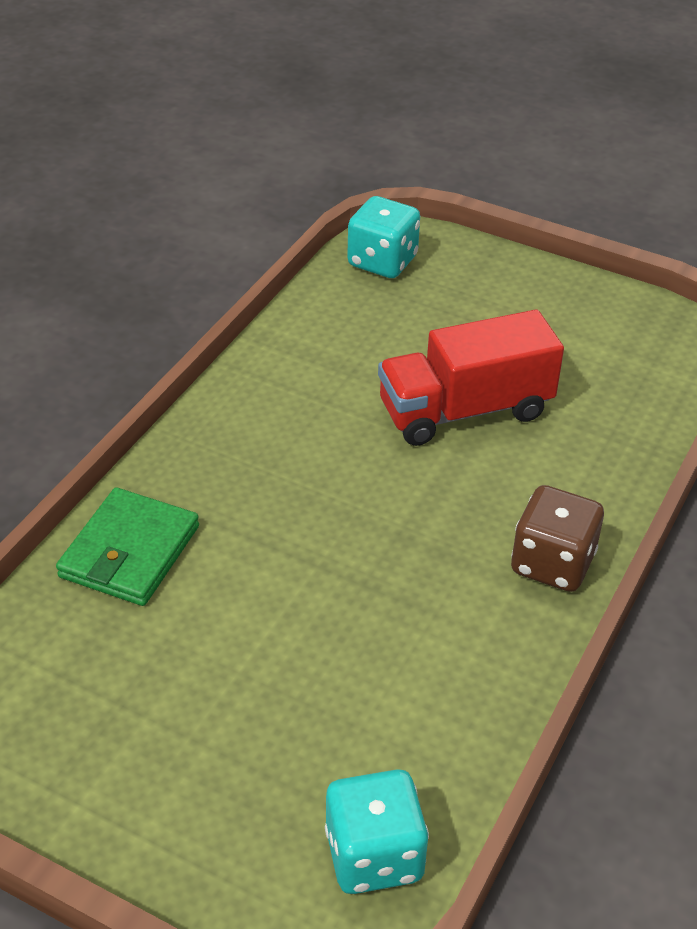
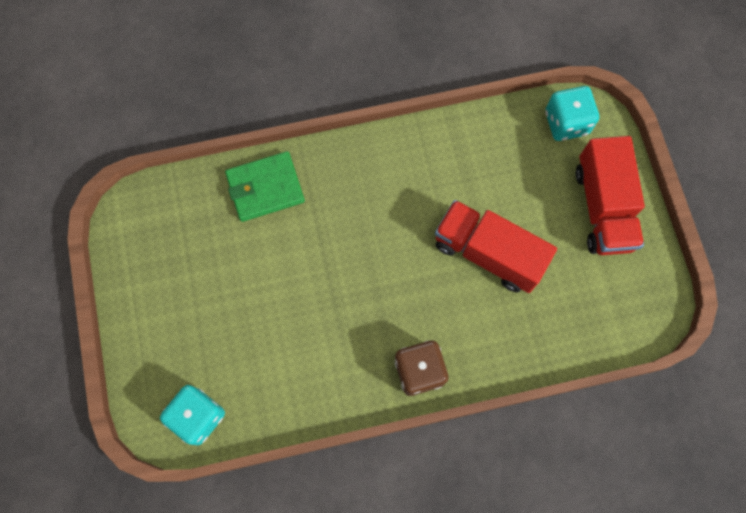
camera: 50 degrees right, 30 degrees up
(513, 296) = (603, 208): none -> red truck

